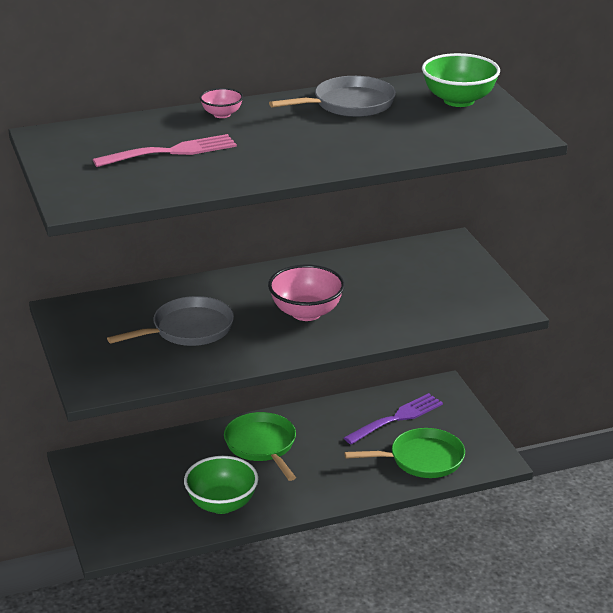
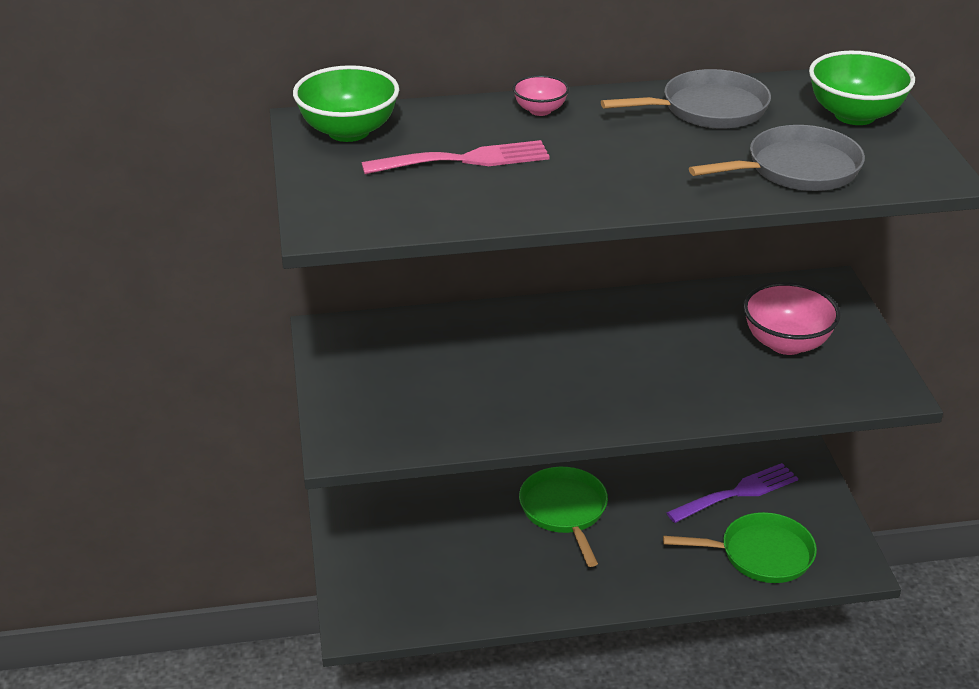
camera: 10 degrees right, 5 degrees up
(188, 329) = (475, 376): grey pan -> grey pan (797, 169)
(222, 504) = (503, 586): green bowl -> green bowl (348, 131)
(306, 313) = (627, 368): pink bowl -> pink bowl (786, 343)

